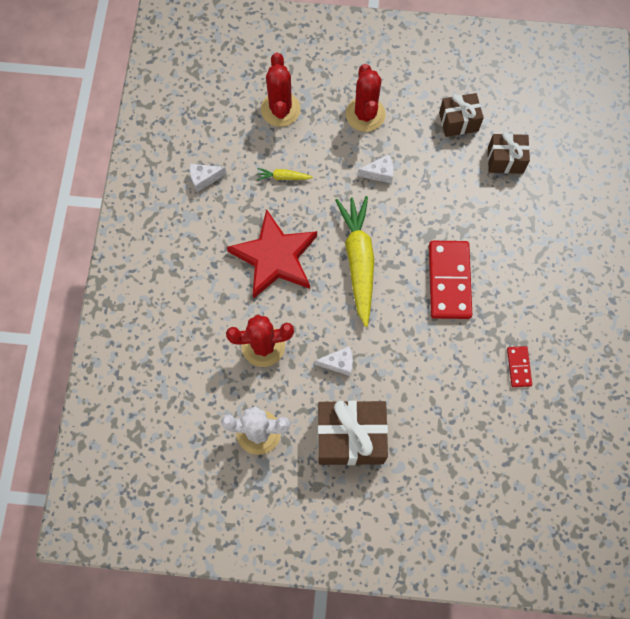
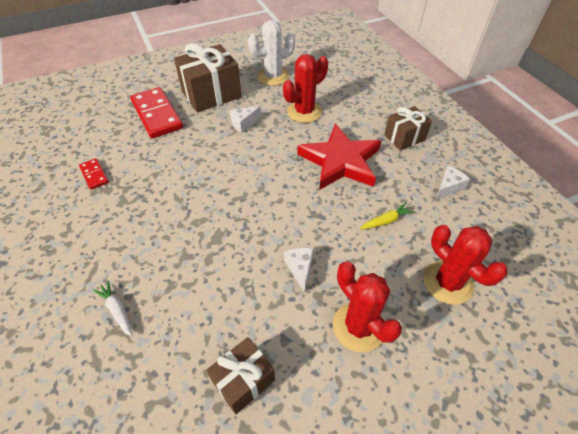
camera: 150 degrees right, 20 degrees down
(358, 261) = (271, 188): yellow carrot -> none
(379, 173) = (300, 269): white cheese -> white cheese turned 120 degrees clockwise
(449, 281) = (180, 208): red domino -> red domino (157, 115)
(505, 160) = (163, 359): brown gift -> brown gift (404, 137)
(528, 210) = (117, 310): none -> white carrot

